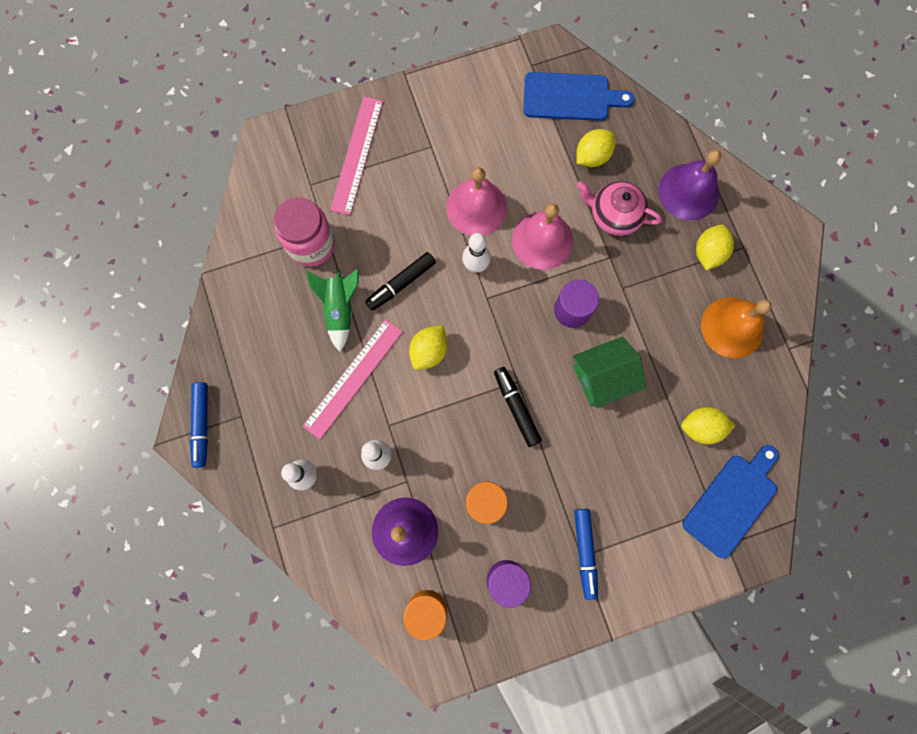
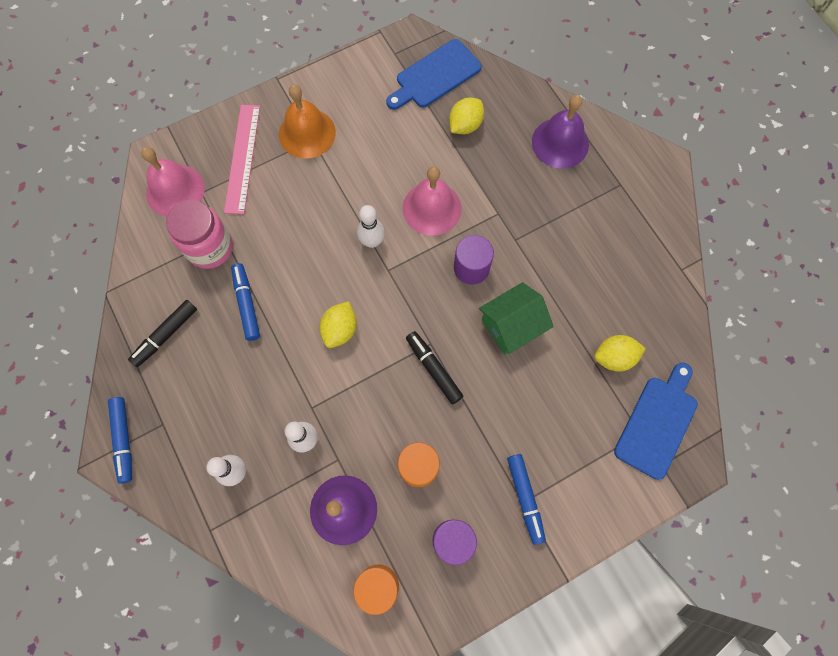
camera: 10 degrees left, 5 degrees down
(340, 309) = (247, 304): green rocket -> blue marker
(353, 378) = (269, 368): pink ruler -> none
(401, 283) = (303, 270): black marker -> black marker (165, 335)
(476, 207) = (364, 188): pink bell -> pink bell (175, 190)
(570, 97) = (435, 76): blue cutting board -> blue cutting board turned 150 degrees clockwise
(614, 215) = (495, 175): pink teapot -> none
(708, 253) = (589, 195): yellow lemon -> none
(732, 327) = (624, 258): orange bell -> orange bell (307, 133)

